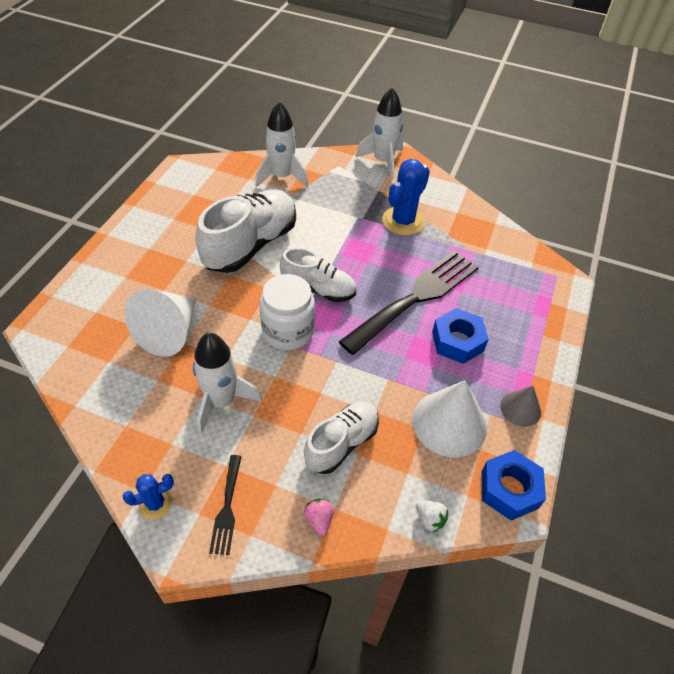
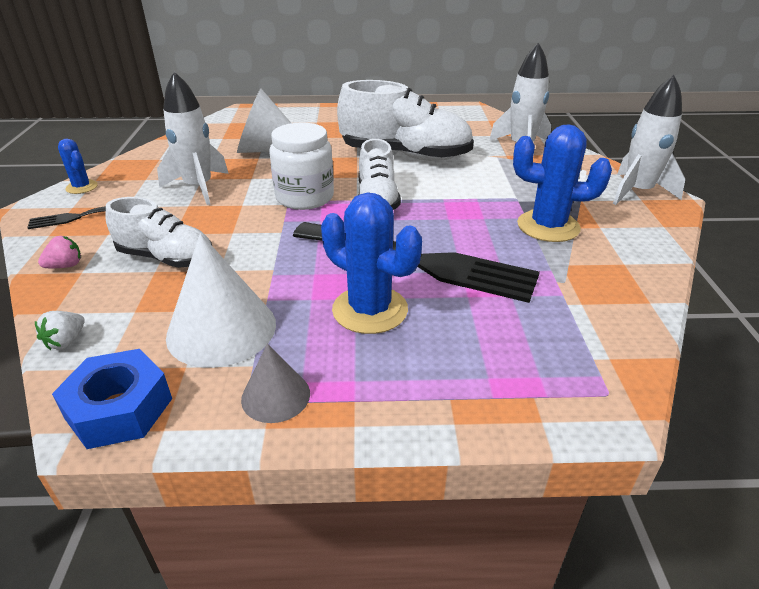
camera: 70 degrees right, 15 degrees down
(457, 341) = (370, 310): blue nut -> blue cactus

